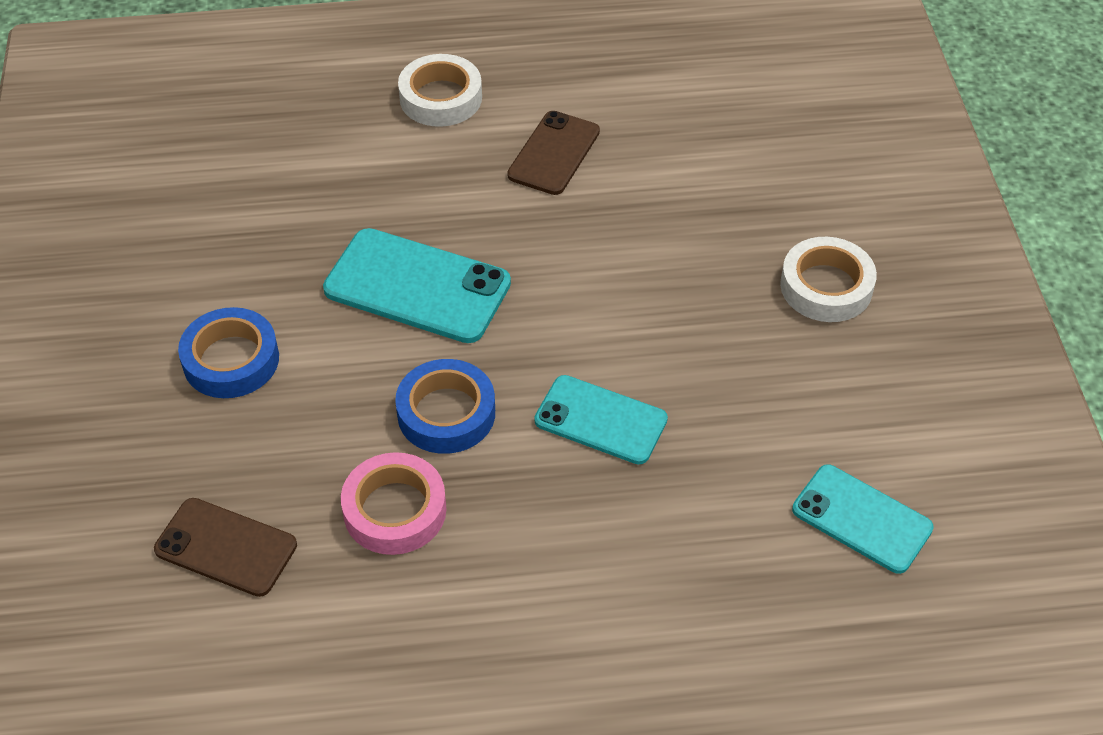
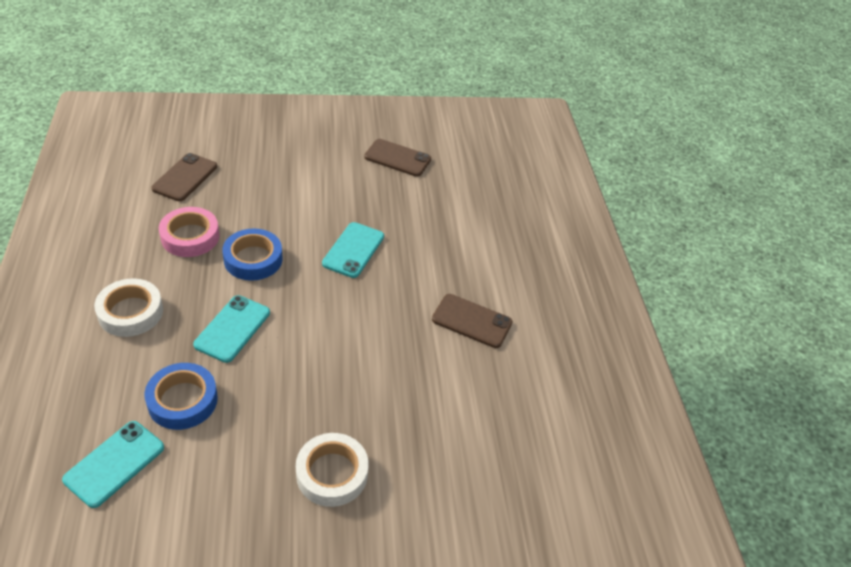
camera: 85 degrees right, 5 degrees down
(178, 239) = (397, 158): none -> brown phone
(231, 360) = (307, 178): blue tape -> blue tape (182, 400)
(417, 287) = (353, 250): turquoise phone -> turquoise phone, size x0.66
(441, 98) = (522, 266): white tape -> white tape (130, 312)

